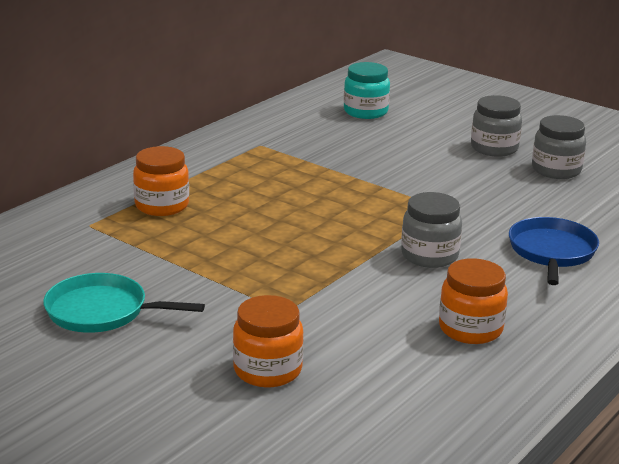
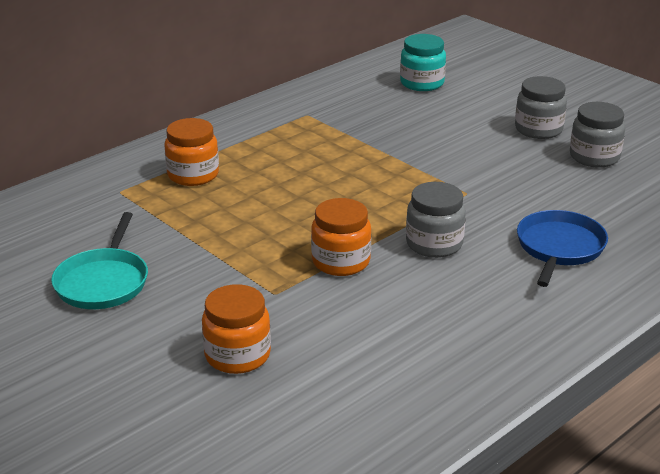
camera: 10 degrees right, 5 degrees up
(101, 311) = (103, 282): turquoise pan -> turquoise pan turned 105 degrees counterclockwise
(470, 329) = (448, 326): orange jar -> orange jar (341, 262)

